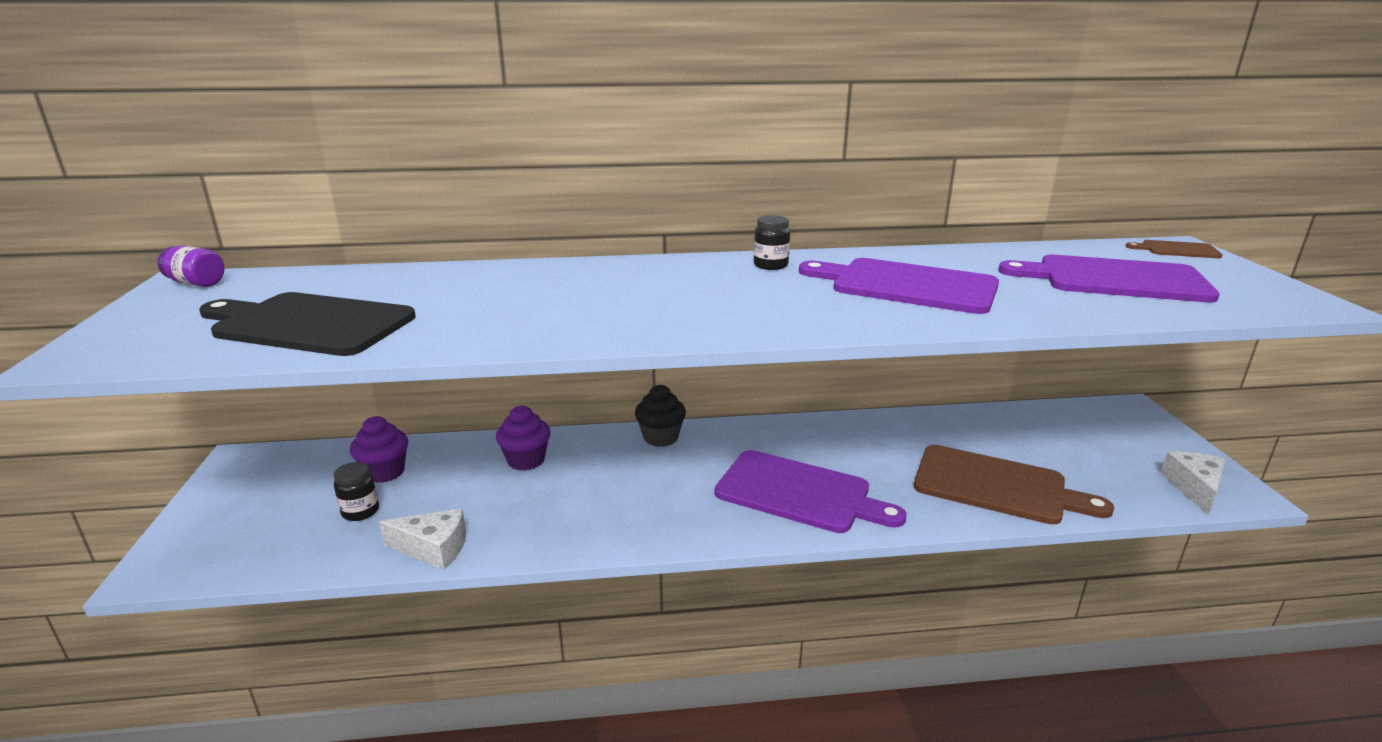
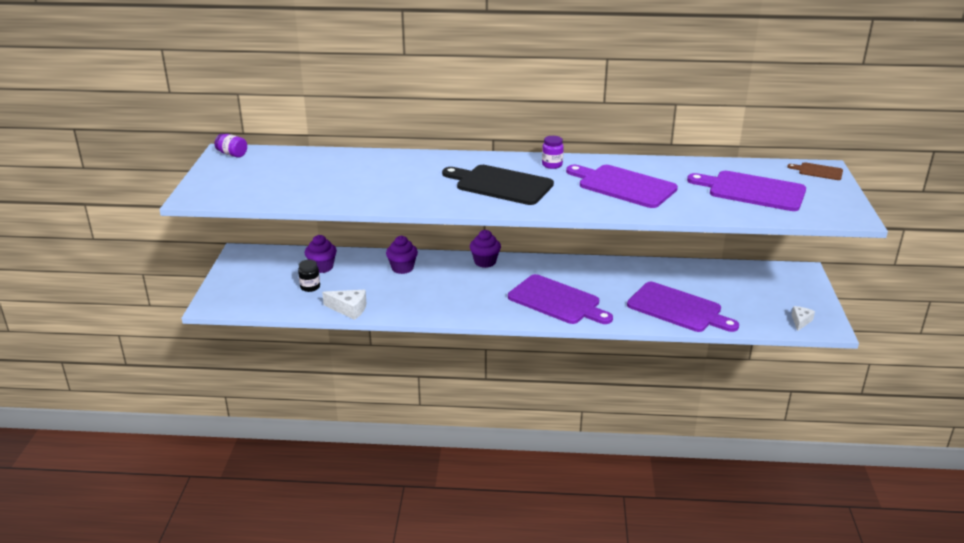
camera: 10 degrees right, 5 degrees up
(309, 324) = (296, 186): black cutting board -> black cutting board (501, 185)
(660, 437) = (485, 262): black cupcake -> purple cupcake
(770, 265) = (552, 165): black jar -> purple jar
(996, 486) = (677, 309): brown cutting board -> purple cutting board
(1194, 488) = (800, 321): white cheese -> white cheese, size x0.66

